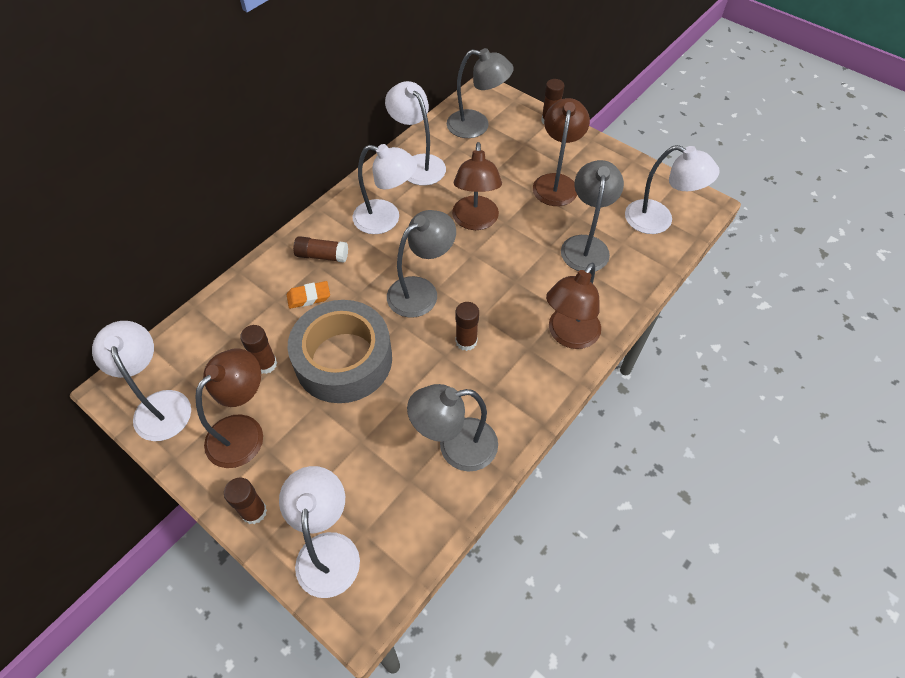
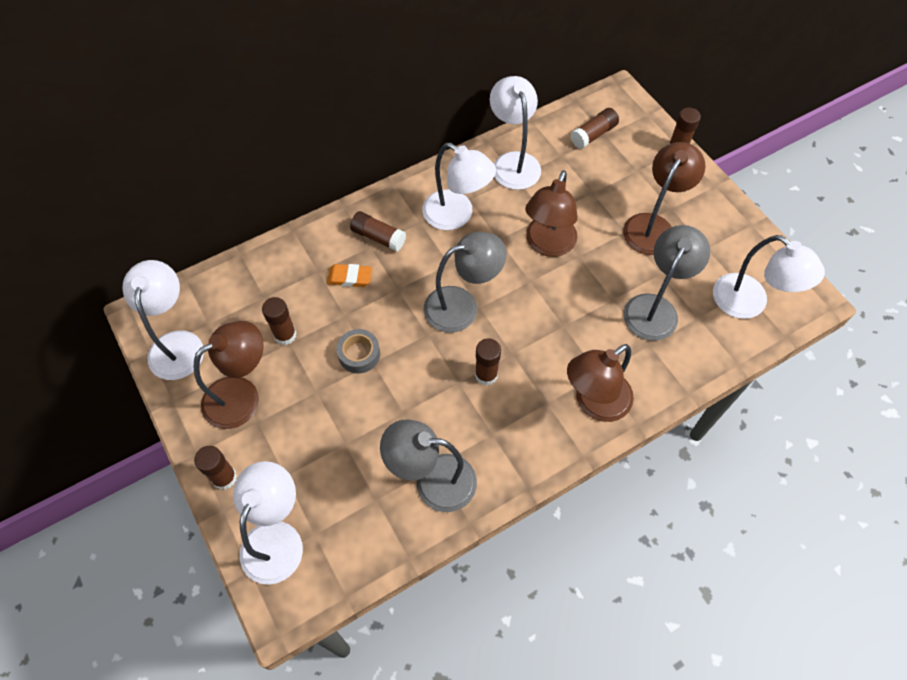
camera: 20 degrees right, 5 degrees up
(343, 359) = (359, 354): grey tape -> grey tape, size x0.42
(477, 126) = (593, 134): grey lamp -> brown glue stick

